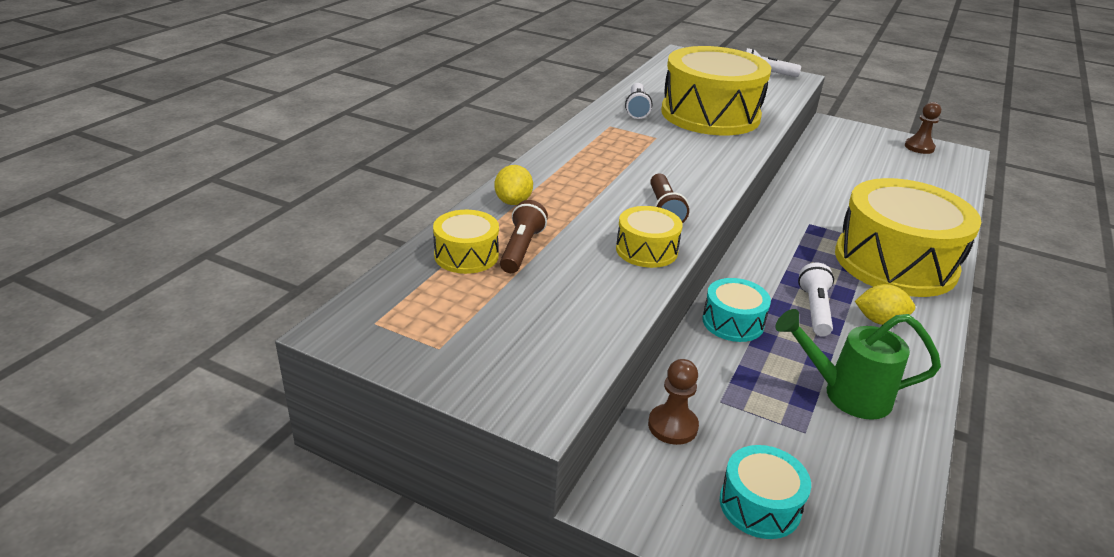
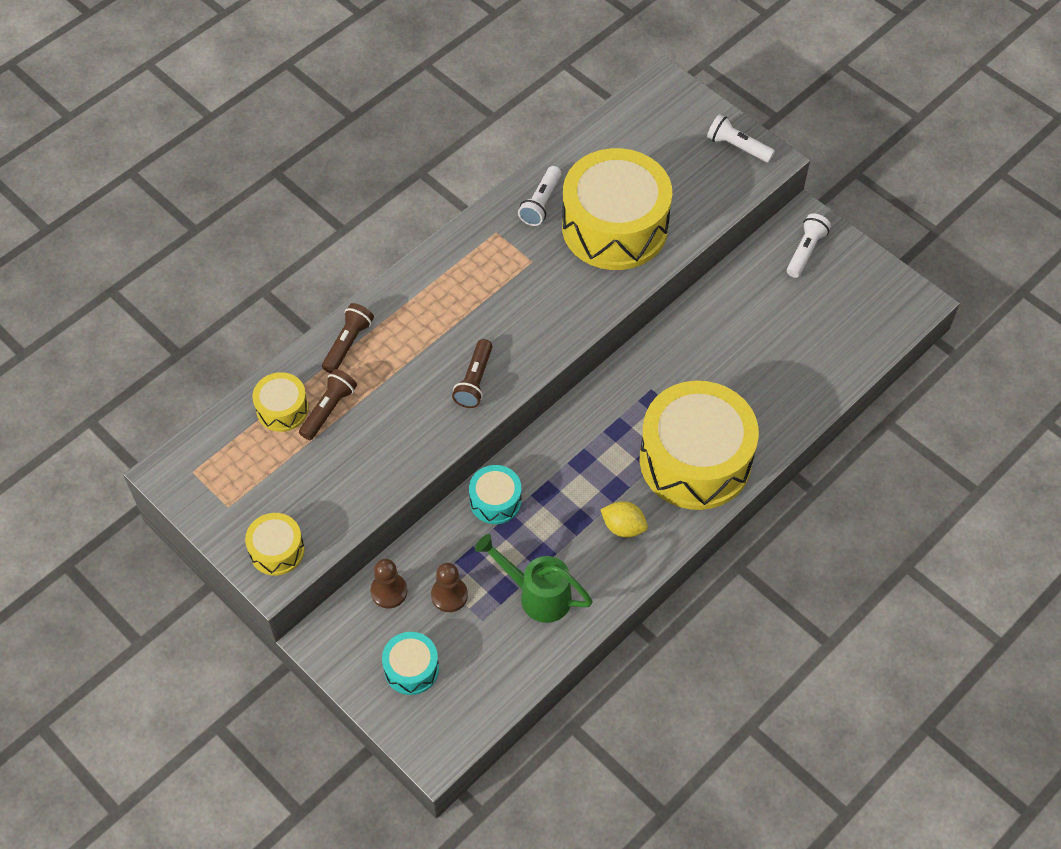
camera: 20 degrees right, 25 degrees up
(513, 201) = (348, 344): yellow lemon -> brown flashlight
(646, 250) = (429, 432): yellow drum -> yellow drum (277, 550)
(815, 310) = (575, 502): white flashlight -> white flashlight (805, 251)
(919, 147) = (875, 283): brown pawn -> brown pawn (449, 595)

